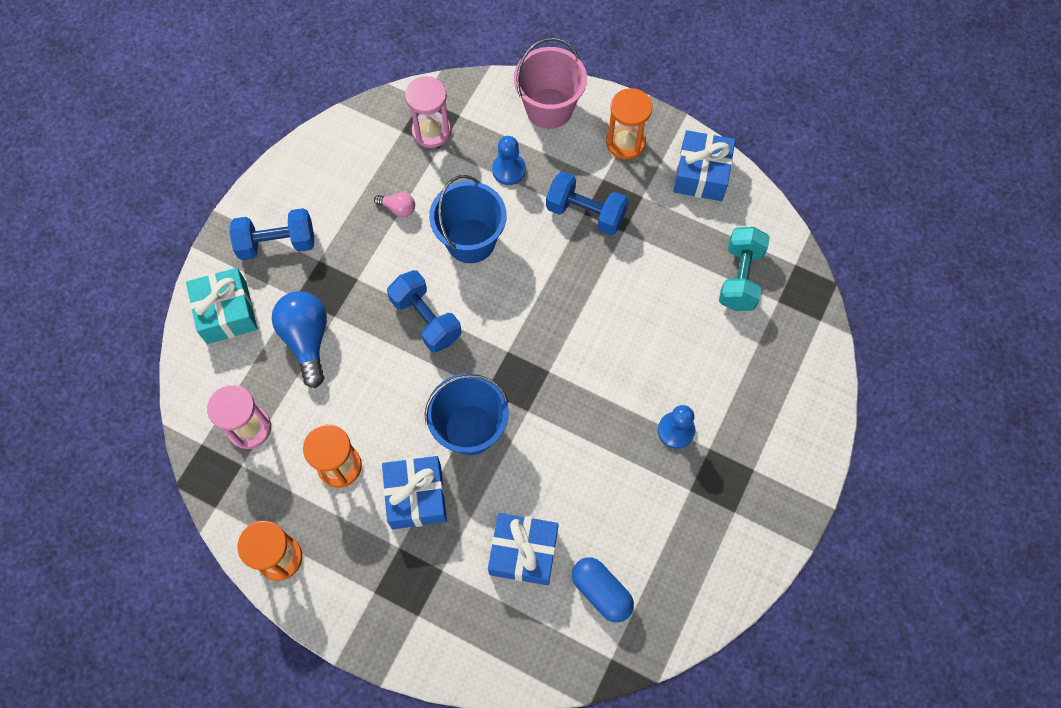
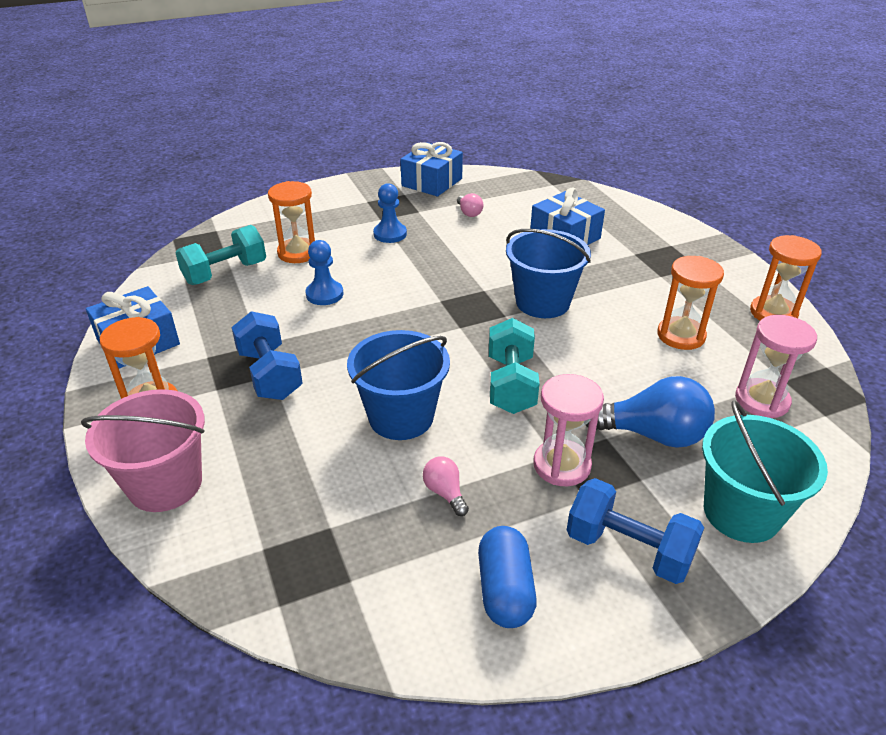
camera: 140 degrees left, 30 degrees down
(226, 312) = (741, 512): turquoise gift -> turquoise bucket
(307, 339) = (652, 435): blue light bulb -> blue light bulb turned 105 degrees counterclockwise
(416, 497) = (624, 291): blue gift -> blue gift (432, 182)
(426, 319) = (511, 384): blue dumbbell -> turquoise dumbbell
(431, 131) = (316, 553): pink hourglass -> pink hourglass (562, 465)
(509, 170) = (287, 453): blue pawn -> blue pawn (324, 294)
(601, 592) = (529, 204): blue capsule -> blue capsule (505, 590)
(642, 525) = (469, 213): none -> pink light bulb
(718, 344) = (298, 253): none -> orange hourglass

